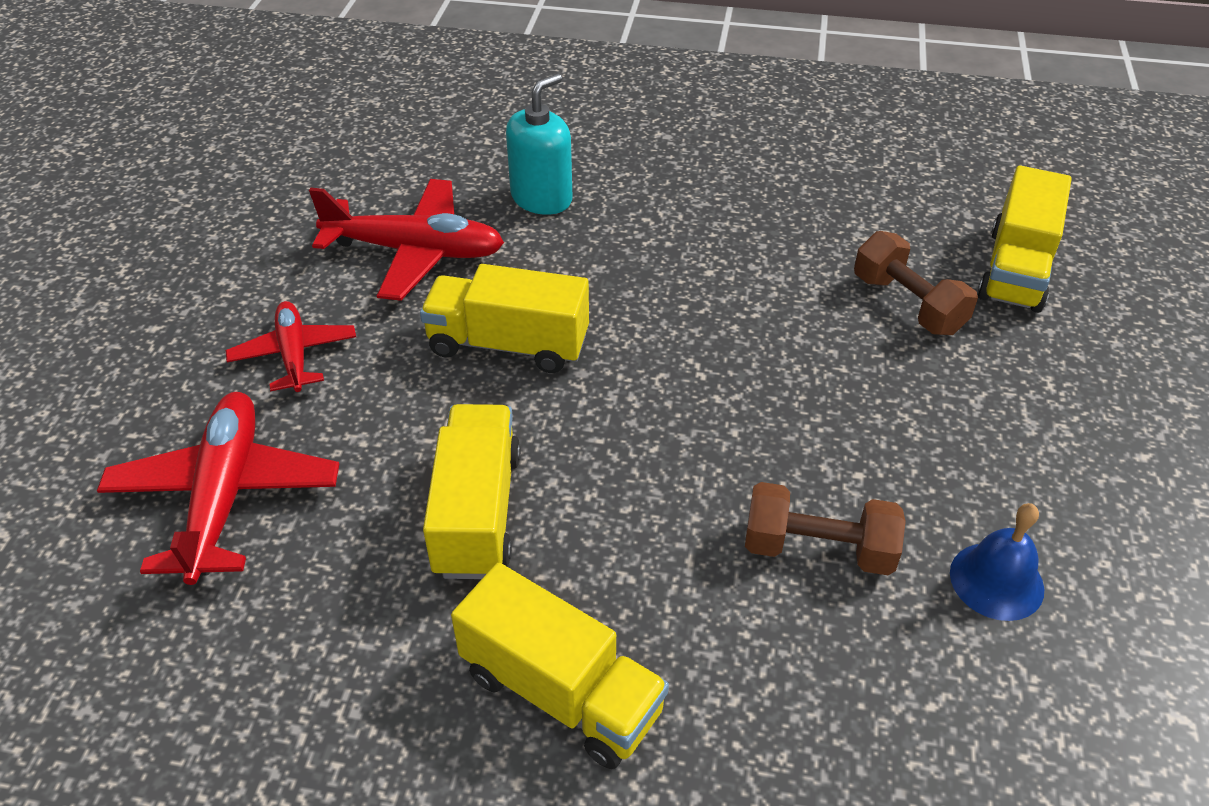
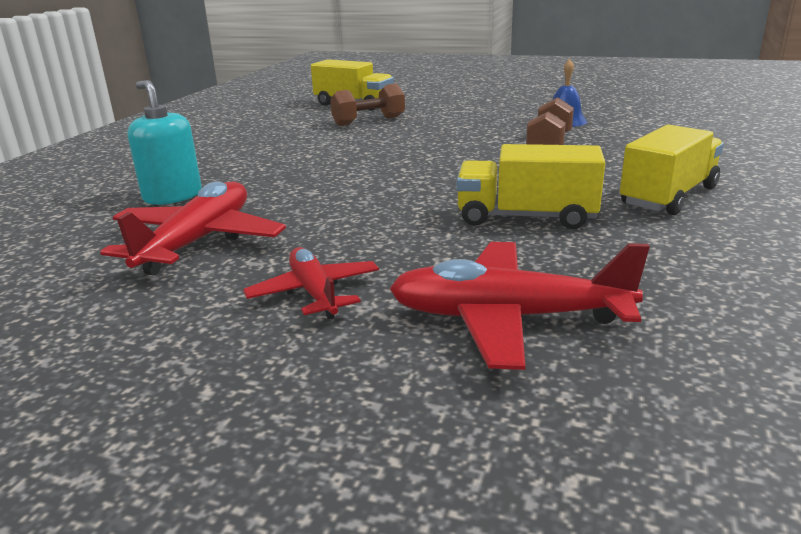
camera: 80 degrees left, 20 degrees down
(294, 355) = (314, 293): red plane -> red plane turned 75 degrees clockwise
(508, 344) = (350, 208): yellow truck -> none

